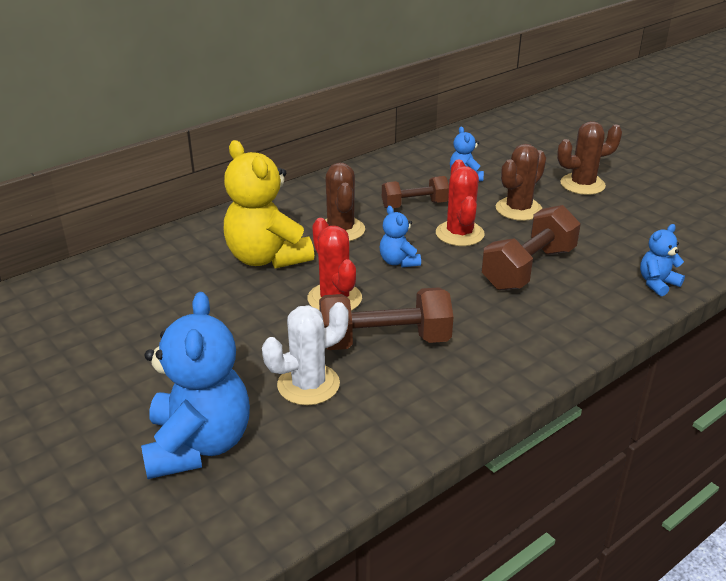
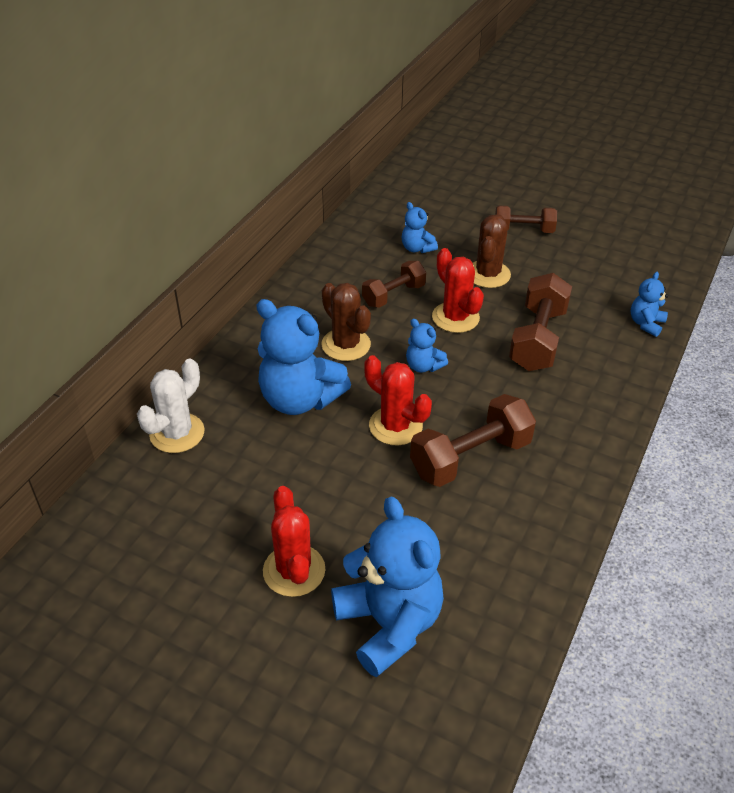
camera: 25 degrees left, 10 degrees up
(153, 377) = (294, 570): none -> red cactus
(267, 258) = (299, 399): yellow teddy bear -> blue teddy bear
(308, 385) = (438, 526): white cactus -> white cactus (177, 433)
(582, 184) = (523, 230): brown cactus -> brown dumbbell

